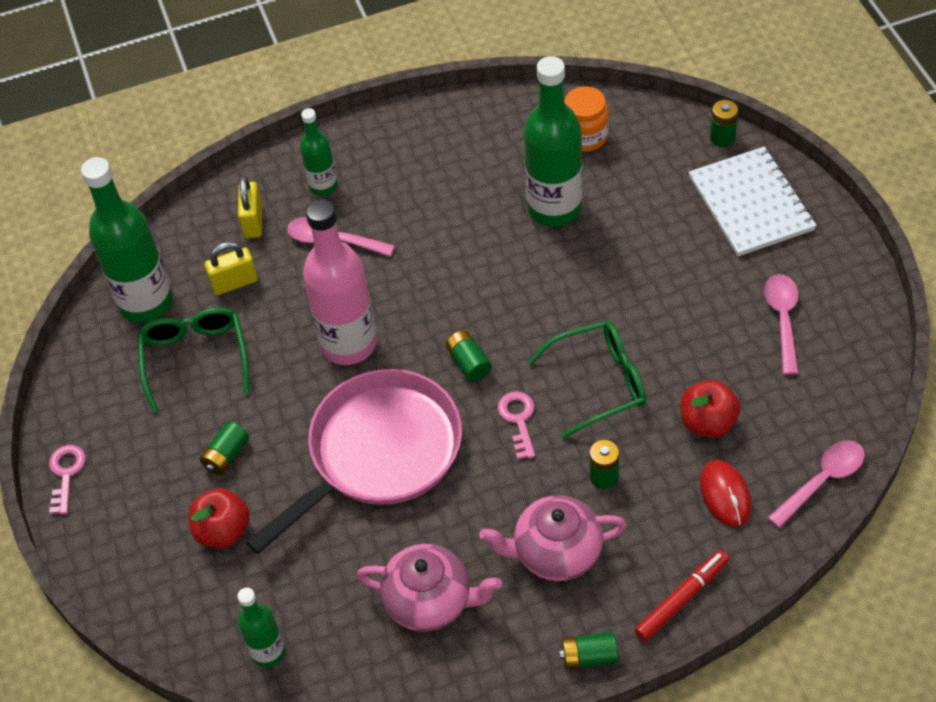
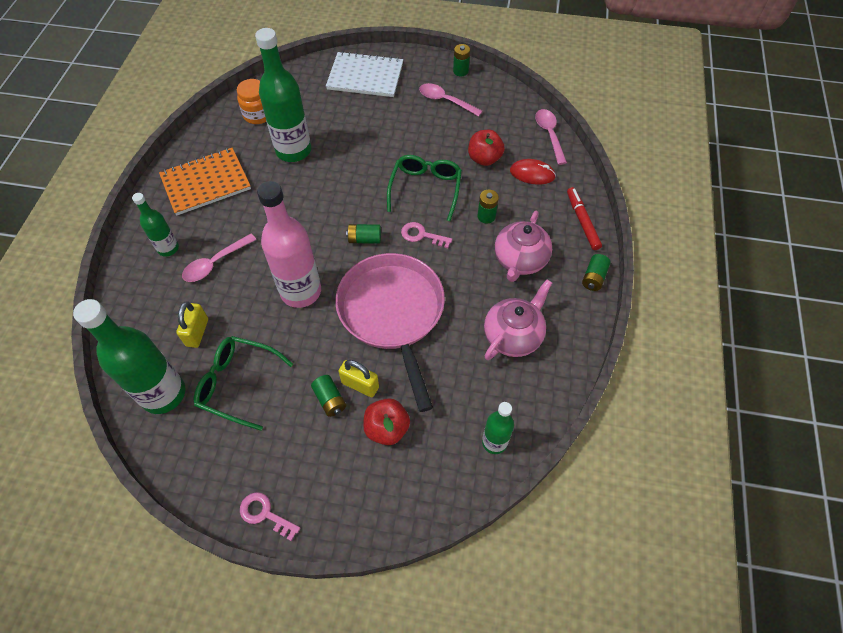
camera: 65 degrees left, 5 degrees up
(253, 221) = (158, 299): yellow padlock -> yellow padlock (360, 385)
(439, 157) = (206, 183): none -> orange notebook
(722, 137) = (314, 65): green battery -> green battery (460, 71)

